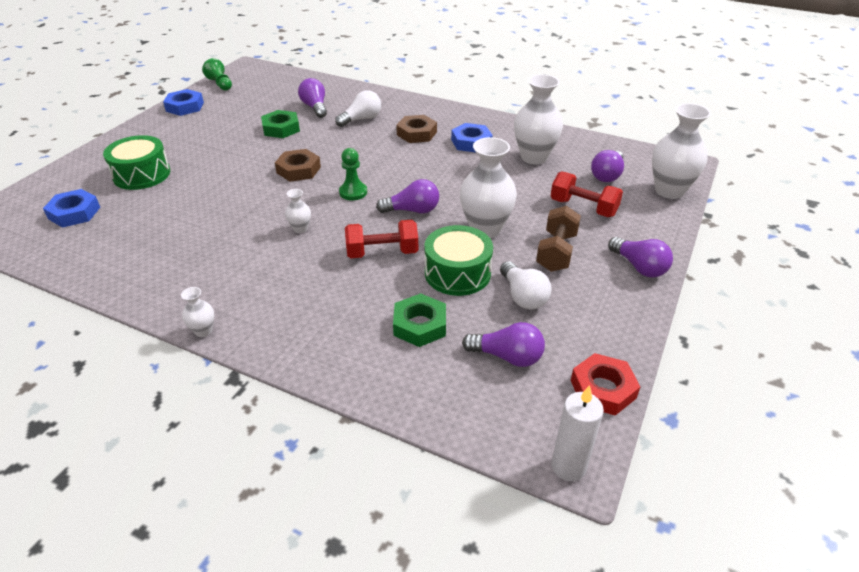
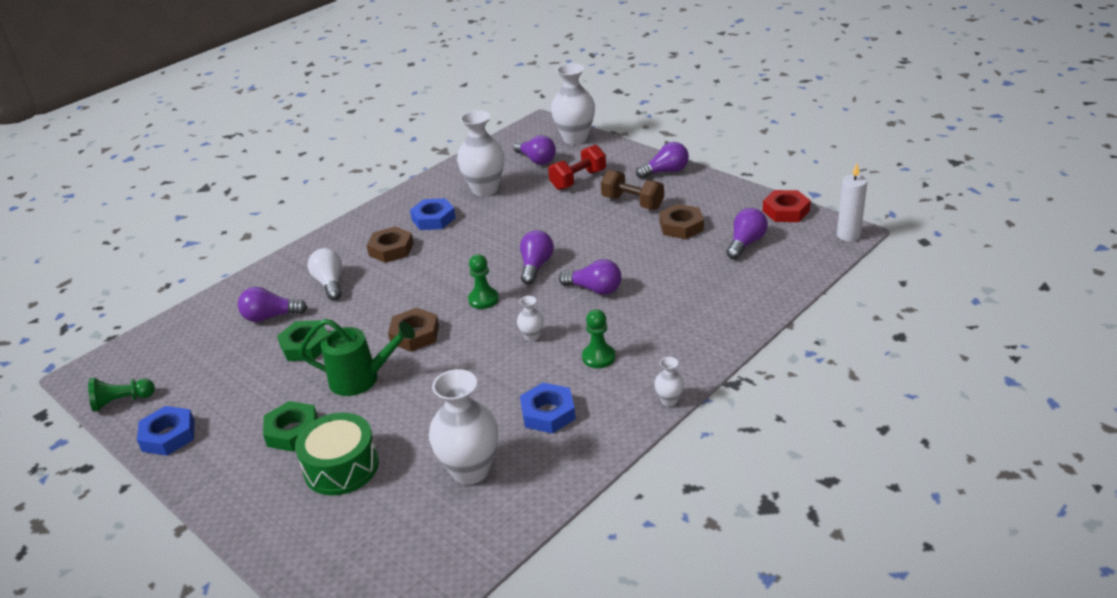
camera: 70 degrees left, 5 degrees down
(74, 213) = (402, 524): blue nut -> blue nut (548, 413)
(241, 160) = (361, 379): none -> green watering can
(271, 273) = (598, 357): none -> green pawn
(382, 253) = (595, 289): red dumbbell -> purple light bulb
(420, 325) = (699, 278): green nut -> green nut (292, 431)
(457, 273) = (640, 253): green drum -> none
(485, 229) = (585, 231): white vase -> white vase (470, 470)
(523, 296) = (681, 226): white light bulb -> brown nut

